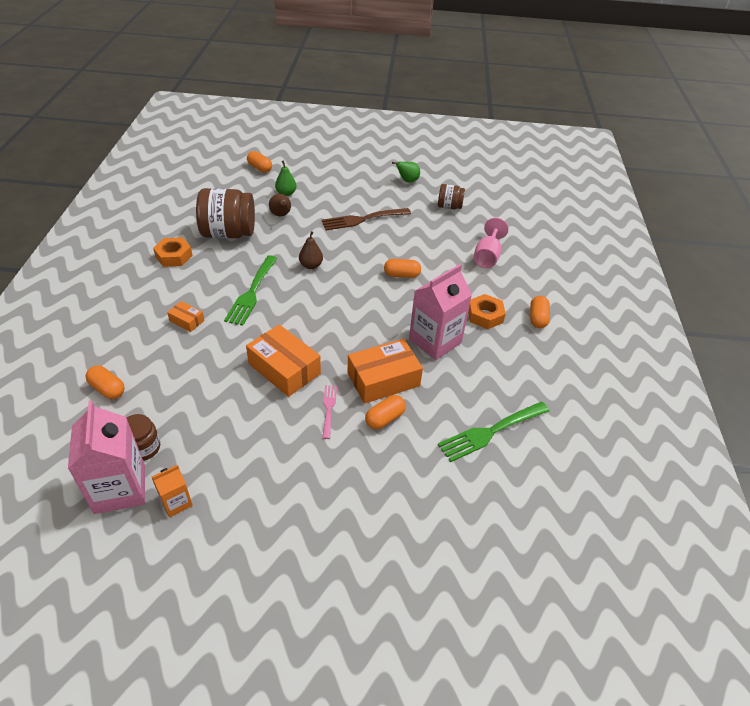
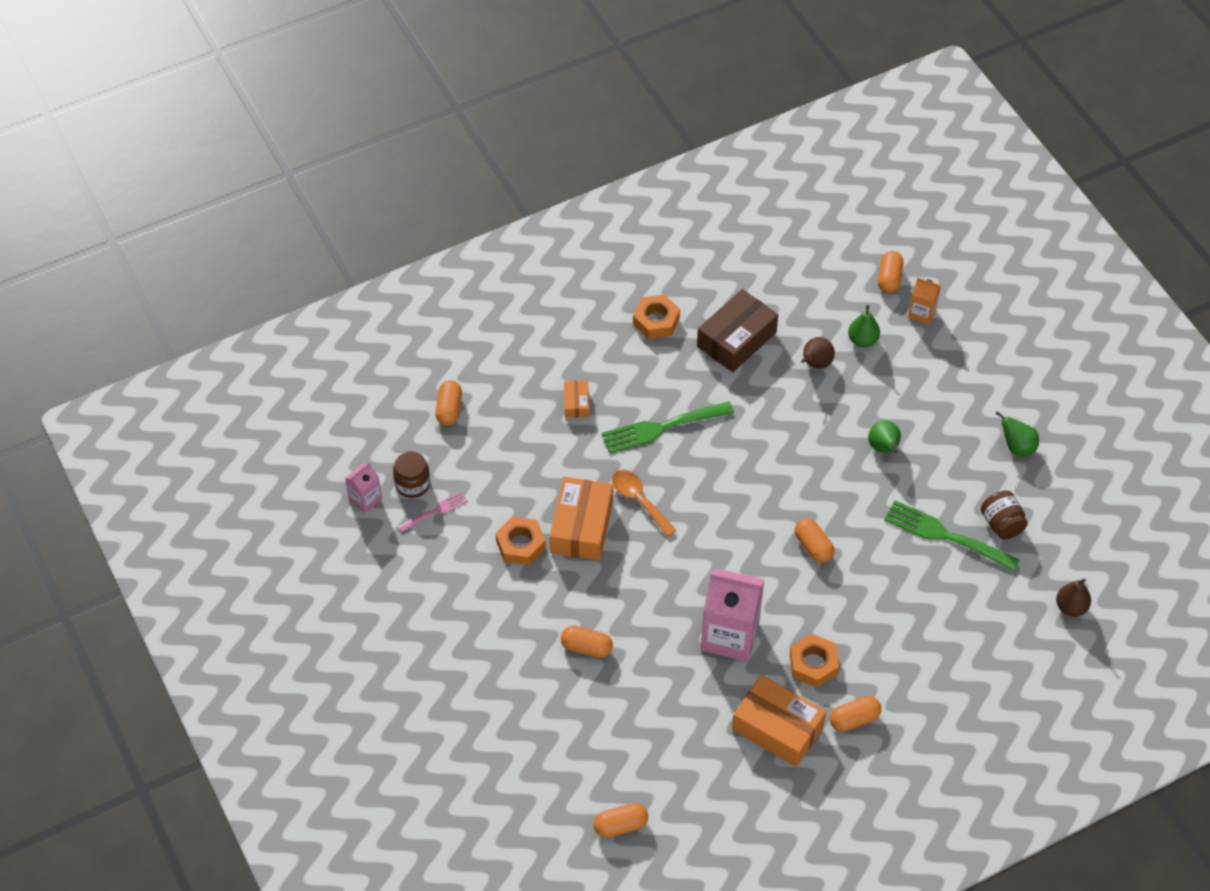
camera: 60 degrees right, 10 degrees up
(120, 489) = (365, 499): pink carton -> pink carton, size x0.51
(176, 502) = (382, 547): orange carton -> orange carton (922, 313)
(228, 233) = (736, 339): brown jar -> brown box
(265, 410) = (521, 545): none -> orange nut
(293, 330) = (639, 500): none -> orange spoon
(311, 265) = (751, 451): brown pear -> brown pear (1071, 607)
(328, 408) = (562, 594): pink fork -> pink fork (435, 511)
(362, 219) = (883, 448): brown fork -> green pear
(383, 379) = (636, 618): orange box -> orange box (777, 728)
(487, 256) = (929, 616): pink goblet -> none
(490, 432) = (640, 747): green fork -> green fork (945, 535)
(552, 479) = (620, 825): none -> orange capsule

